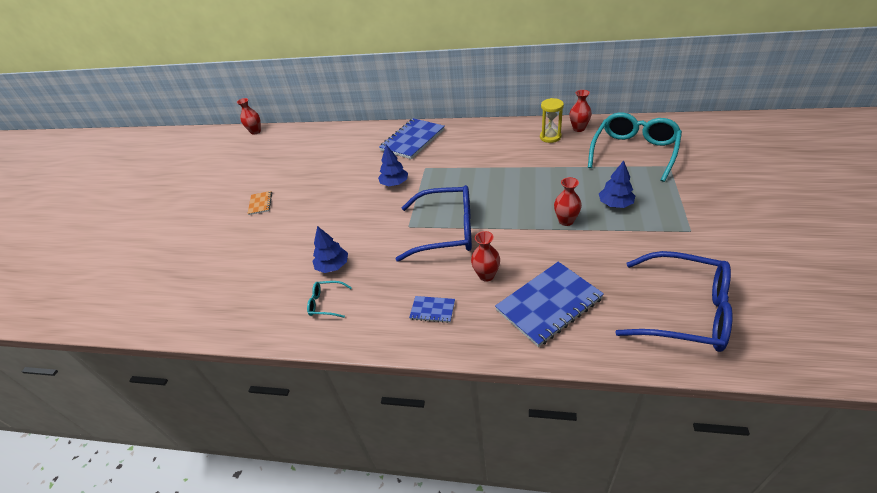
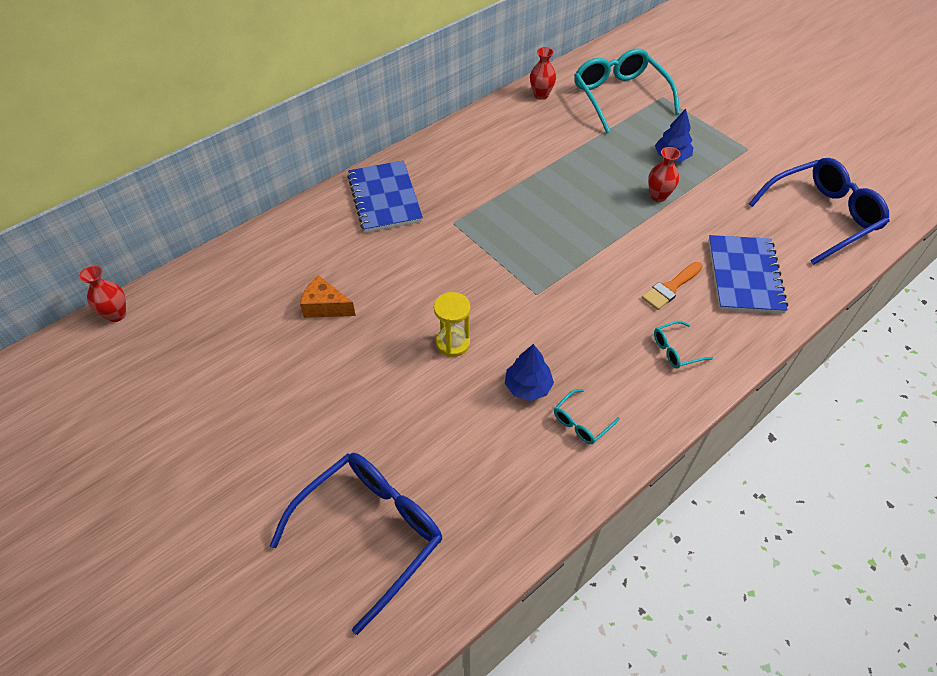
camera: 55 degrees left, 10 degrees up
(260, 203) = (316, 393): orange notebook -> none
(317, 172) = (325, 307): none -> orange cheese
(394, 183) = (447, 260): blue tree -> none
(432, 310) = (676, 350): blue notebook -> turquoise glasses
(445, 231) = (577, 274): blue glasses -> blue glasses (369, 534)
(486, 275) = (670, 288): red vase -> orange brush
(550, 137) = (528, 118): yellow hourglass -> yellow hourglass (453, 343)

